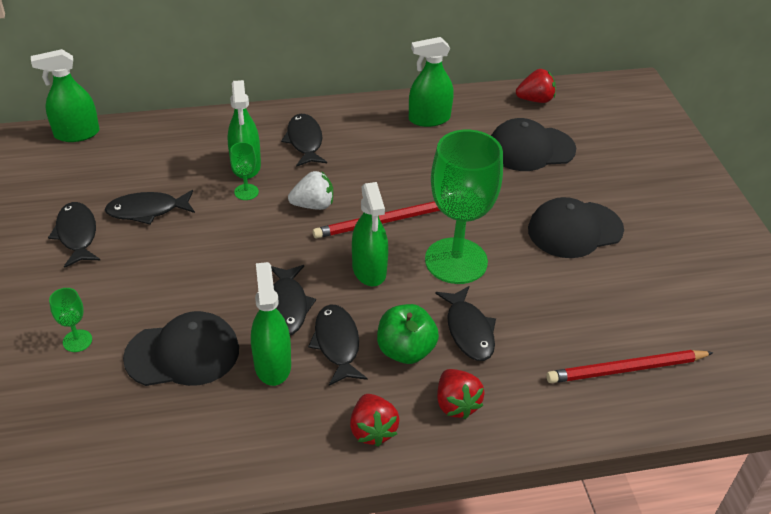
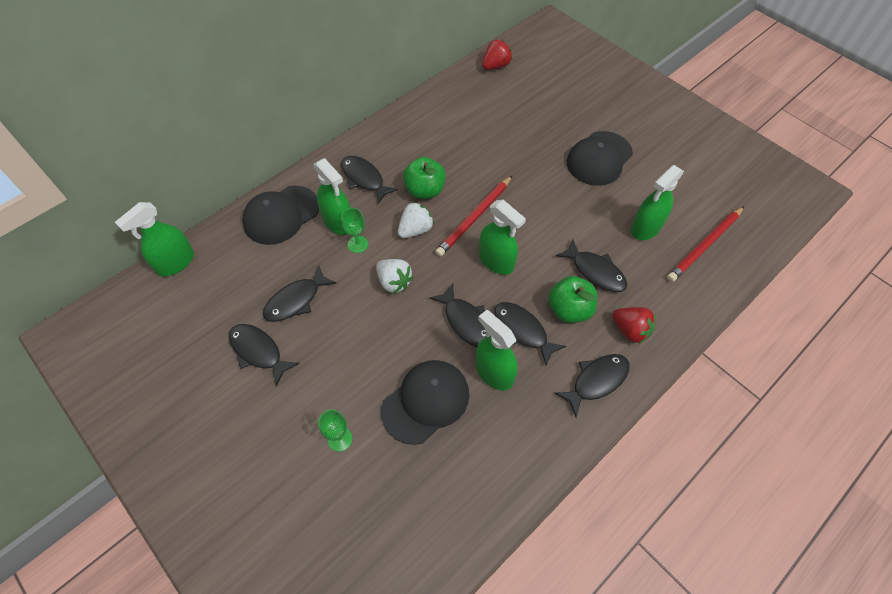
camera: 30 degrees left, 15 degrees up
(250, 239) = (394, 282): none -> white strawberry
(354, 176) = (425, 190): none -> green apple
(372, 430) = (596, 381): red strawberry -> black fish
(429, 119) = (437, 116): green spray bottle -> green spray bottle (646, 228)
(456, 261) = (546, 223): green goblet -> none
(530, 149) = (523, 108): black cap -> black cap (281, 215)

